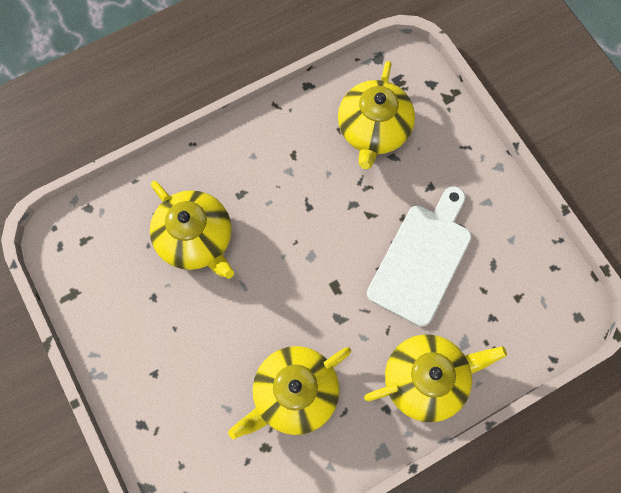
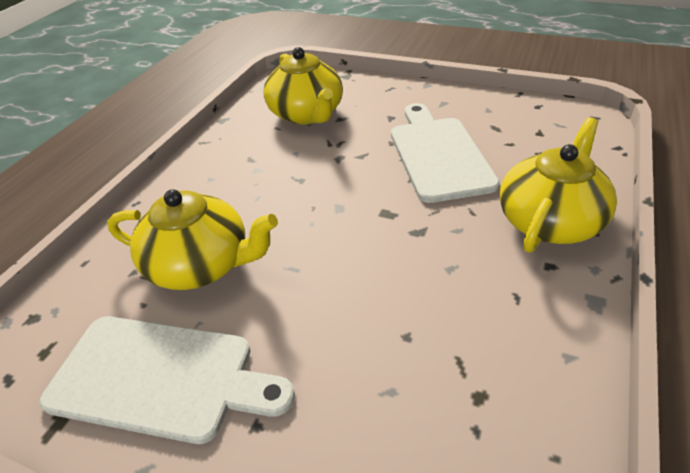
camera: 35 degrees left, 30 degrees down
(129, 307) = (160, 377): none -> white cutting board
(294, 393) = (447, 318): yellow teapot -> none

